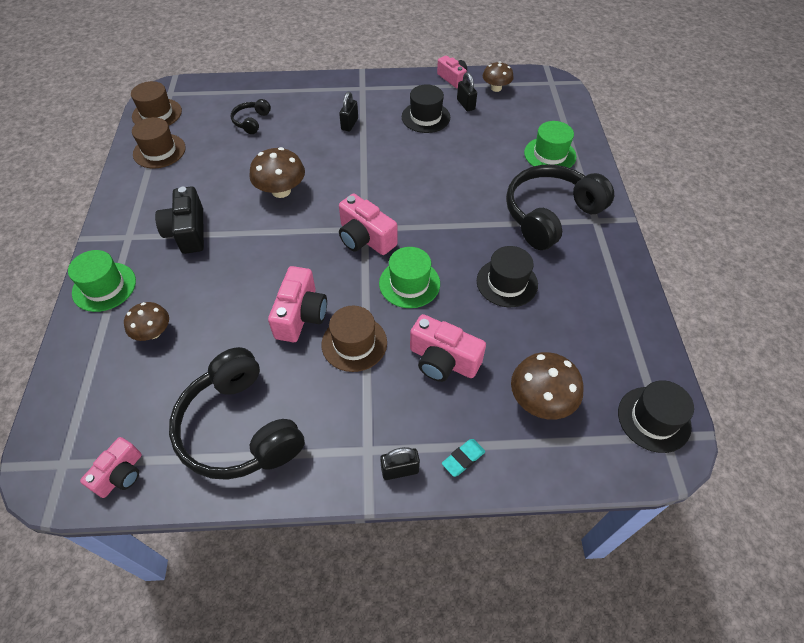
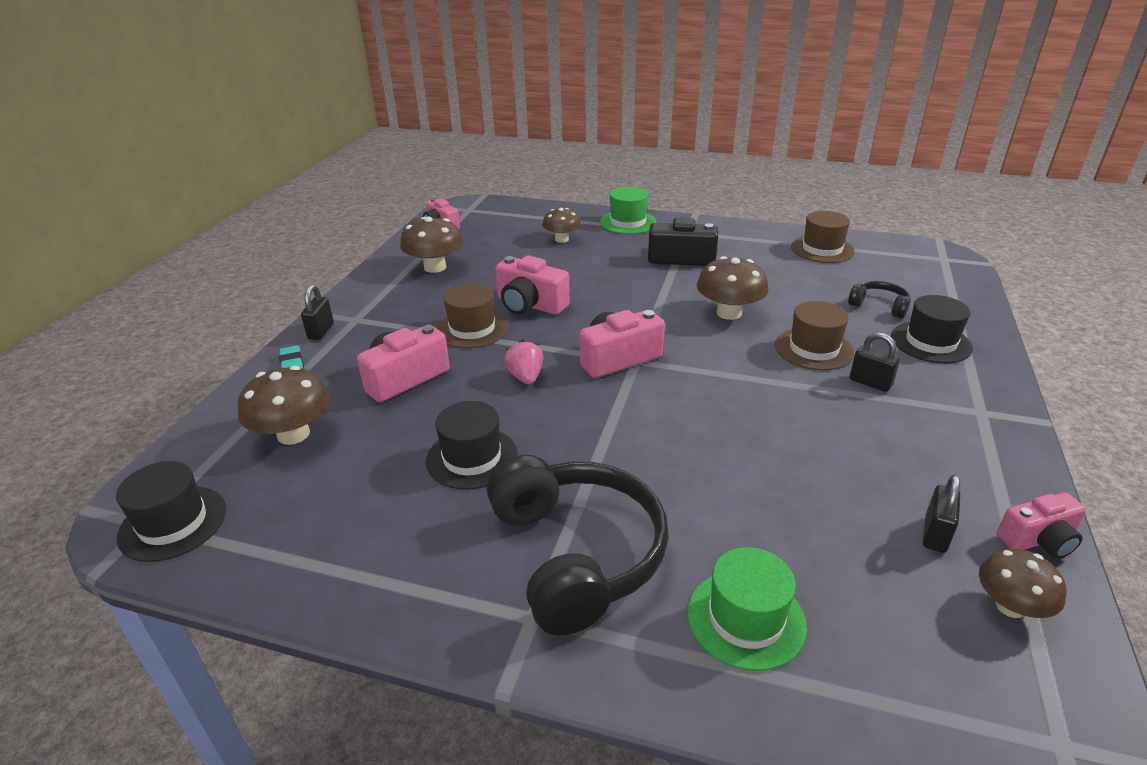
camera: 110 degrees right, 20 degrees down
(157, 114) = (897, 250): brown hat -> brown hat (814, 349)
(240, 428) = (435, 267): black headphones -> brown mushroom
(409, 283) = (525, 377): green hat -> pink strawberry
(425, 117) = (889, 468): black hat -> black hat (931, 342)
(465, 104) = (935, 534): black padlock -> black padlock turned 60 degrees counterclockwise

